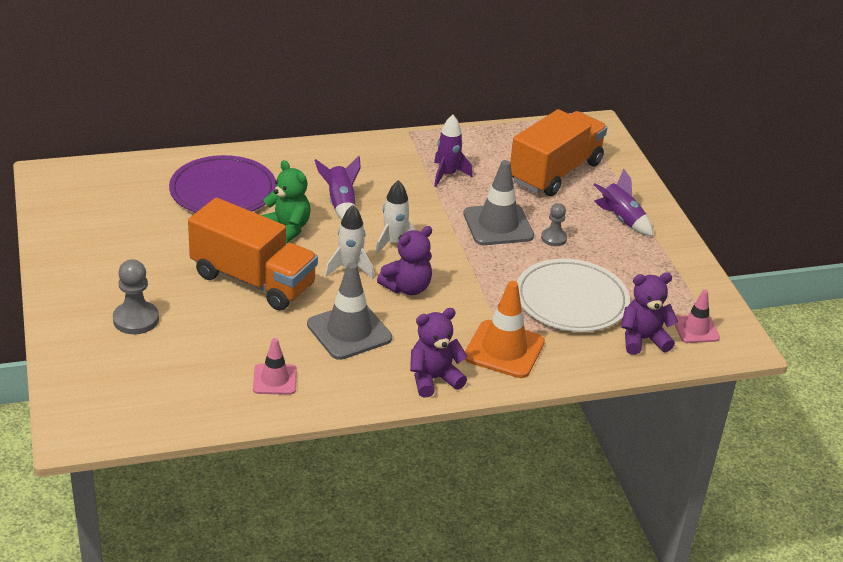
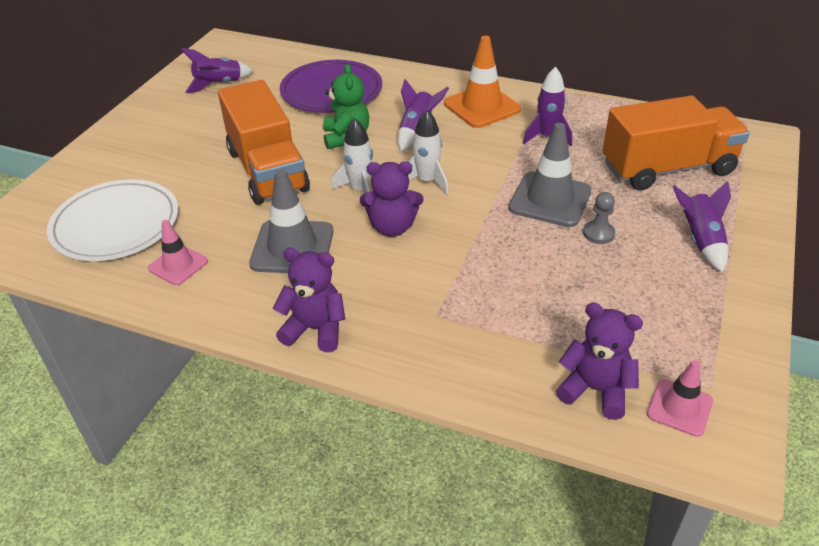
camera: 40 degrees right, 5 degrees up
(103, 218) = (219, 84): none -> purple rocket
(136, 319) = (142, 169): grey pawn -> none
(504, 349) = (420, 330): orange traffic cone -> orange traffic cone (482, 107)
(571, 300) = (552, 307): white plate -> white plate (116, 224)

